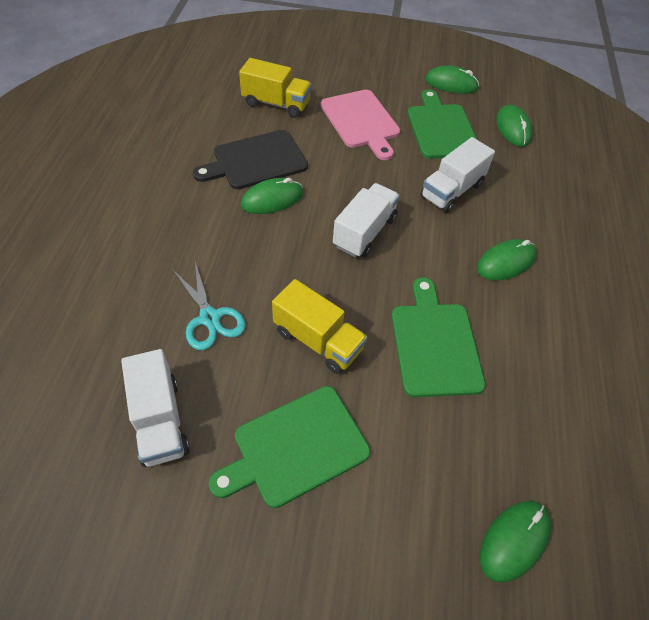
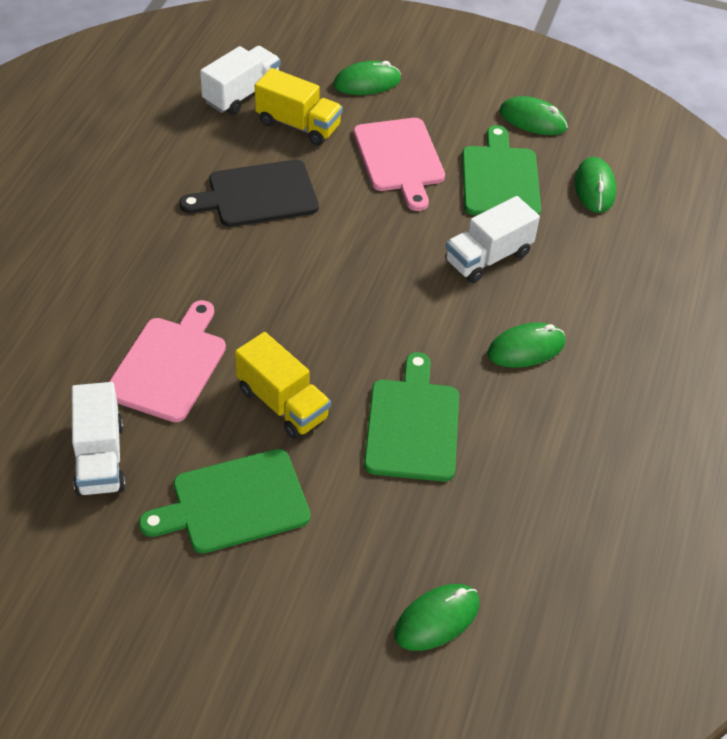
camera: 10 degrees right, 5 degrees down
(210, 318) = (169, 365): turquoise scissors -> pink cutting board
(272, 199) = (267, 243): green mouse -> green mouse (367, 82)
(364, 232) = (366, 294): white truck -> white truck (242, 94)

